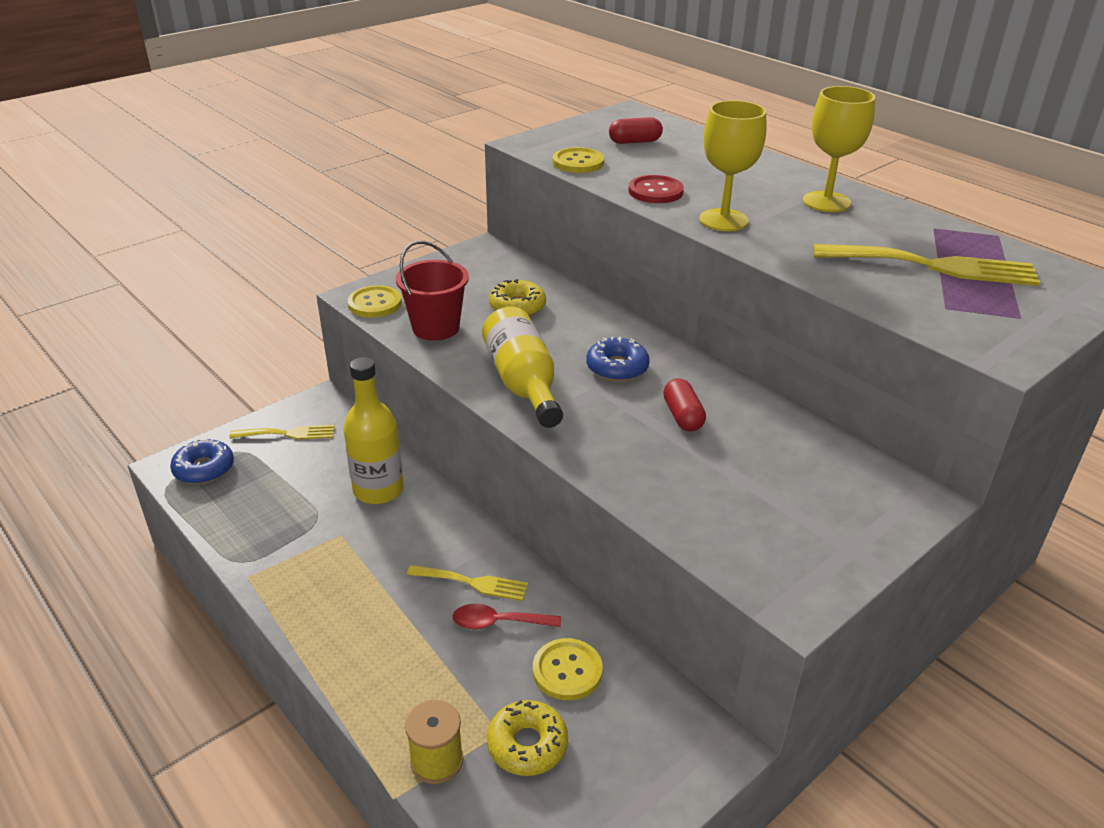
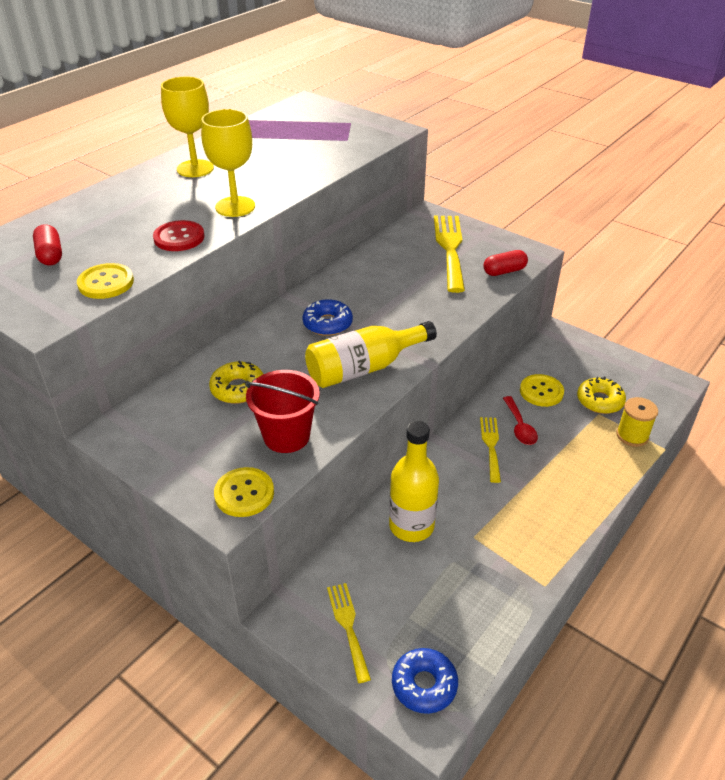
camera: 100 degrees left, 5 degrees up
(682, 416) = (381, 292): red capsule -> red capsule (504, 271)
(934, 266) = (293, 139): yellow fork -> yellow fork (450, 248)

